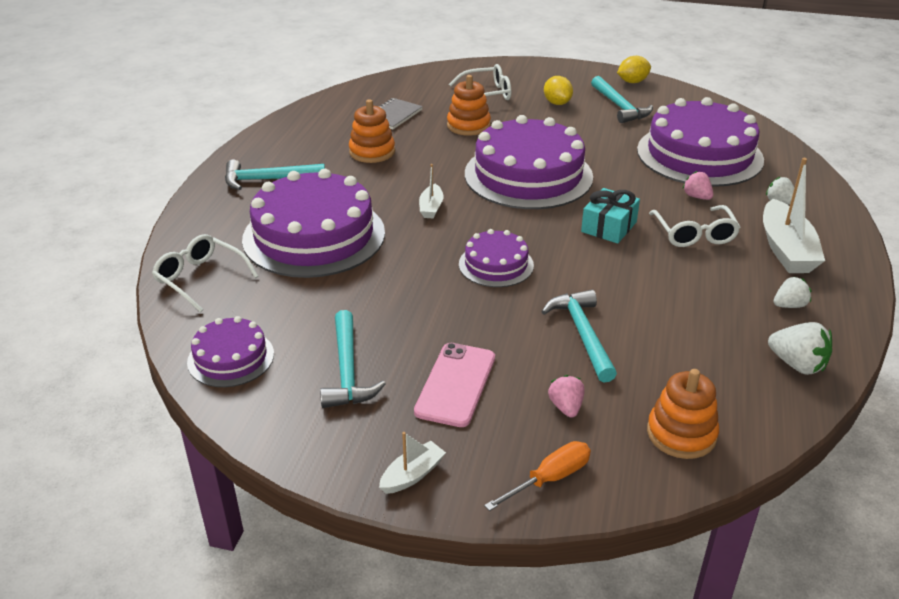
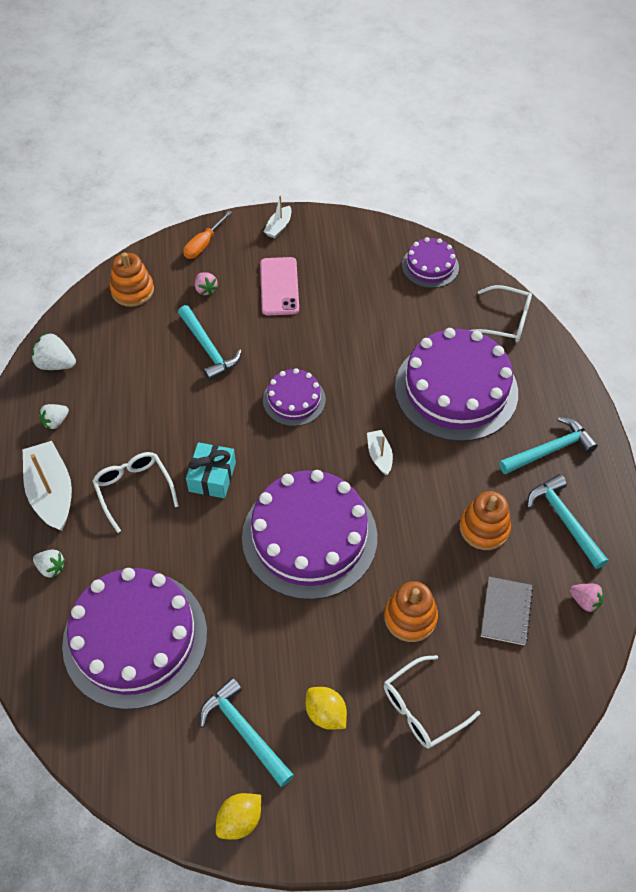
camera: 160 degrees right, 20 degrees up
(347, 371) = (351, 277): turquoise hammer -> turquoise hammer (564, 520)
(697, 197) = (134, 551): pink strawberry -> pink strawberry (585, 601)

